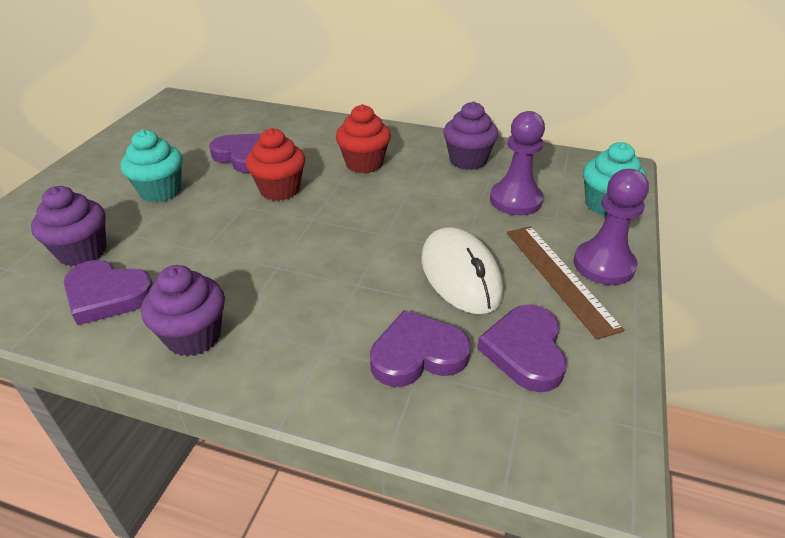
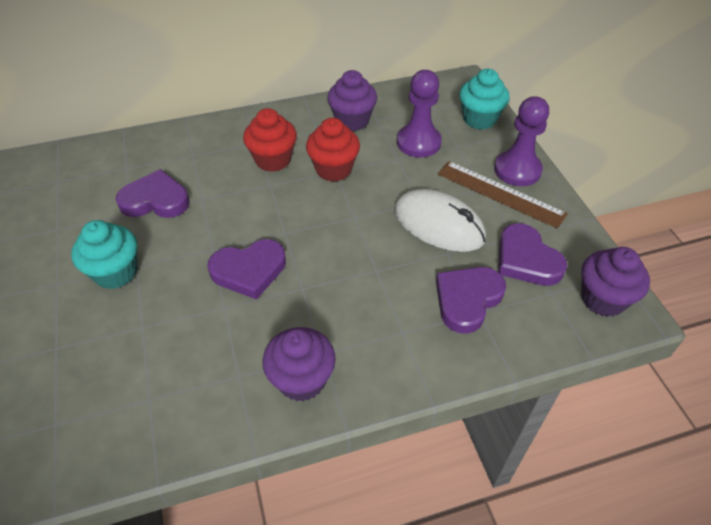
camera: 35 degrees left, 10 degrees up
(82, 252) = (113, 368): purple cupcake -> purple cupcake (603, 299)
(107, 295) = (188, 390): purple heart -> purple heart (249, 270)
(280, 190) = (227, 218): red cupcake -> red cupcake (333, 169)

